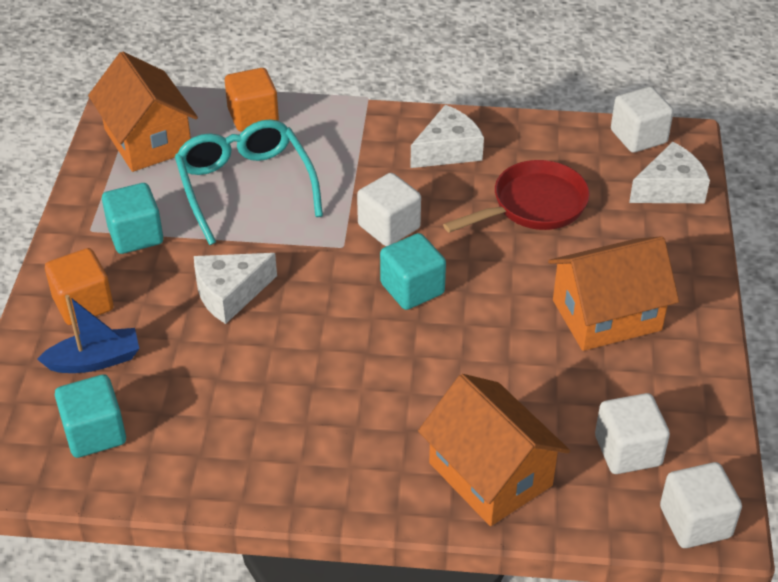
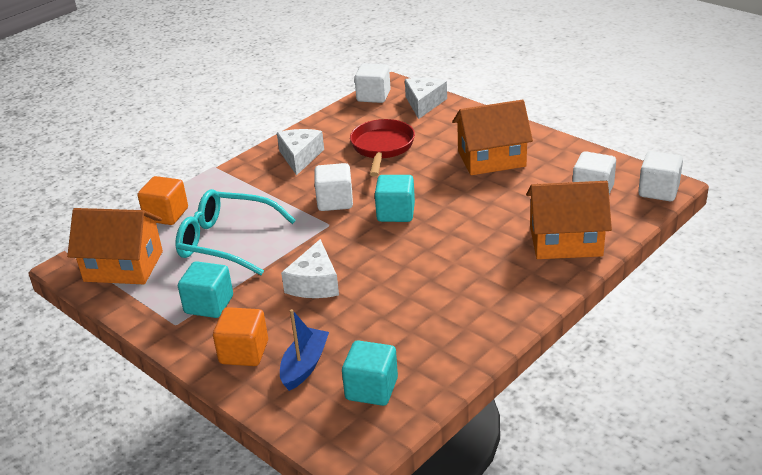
camera: 50 degrees left, 10 degrees down
(606, 315) = (491, 159): orange house -> orange house turned 60 degrees clockwise

